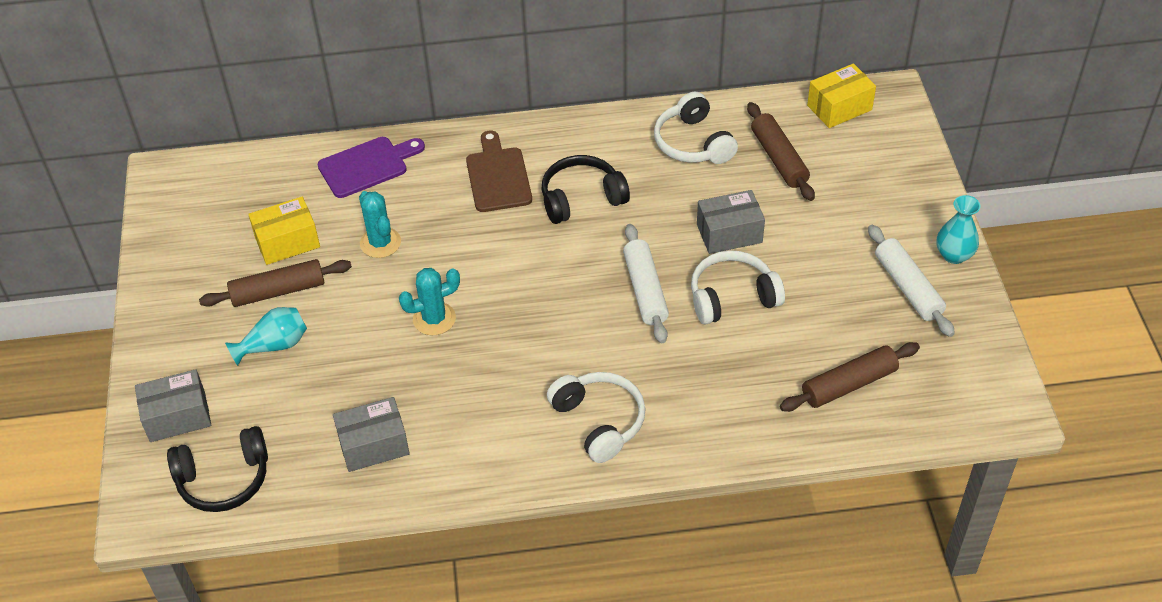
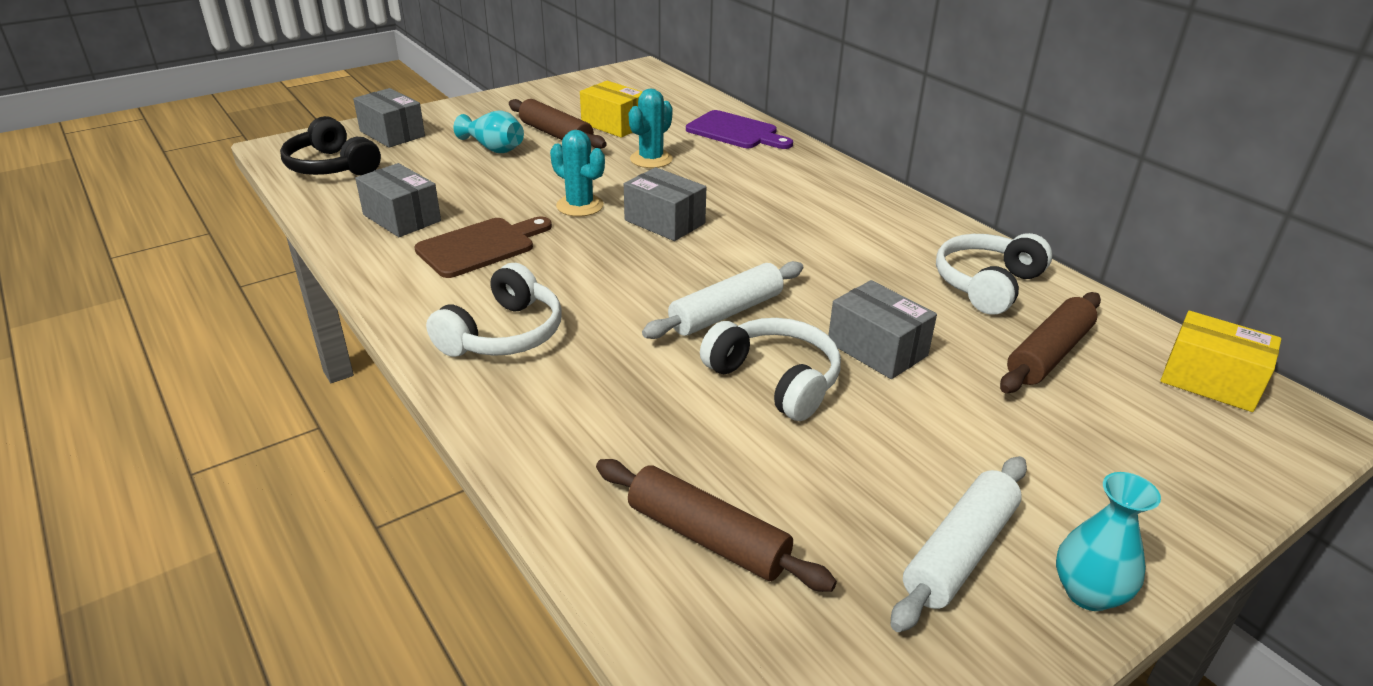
camera: 60 degrees right, 15 degrees down
(497, 275) = (664, 222): none -> grey box
(498, 176) = (794, 189): brown cutting board -> brown cutting board (481, 246)
(581, 198) = (818, 239): black headphones -> none

